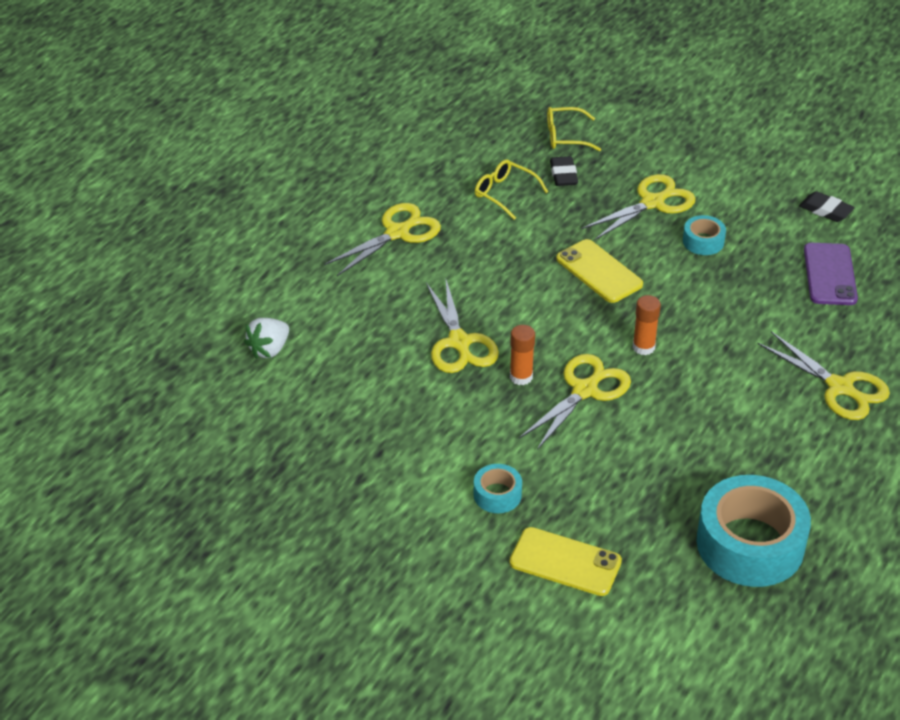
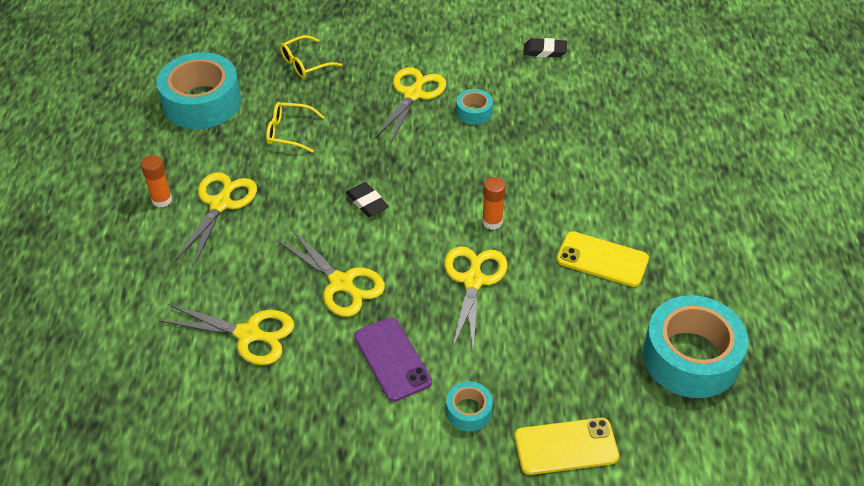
camera: 30 degrees left, 5 degrees up
(269, 349) = (176, 365): white strawberry -> none
(442, 137) = (202, 102): none -> turquoise tape
(521, 377) = (414, 292): orange glue stick -> orange glue stick (162, 200)
(563, 175) = (326, 97): black eraser -> black eraser (367, 202)
(599, 272) = (412, 170): yellow phone -> yellow phone (602, 259)
(830, 274) = (585, 102): purple phone -> purple phone (392, 359)
(839, 387) = (658, 192): yellow scissors -> yellow scissors (248, 334)

